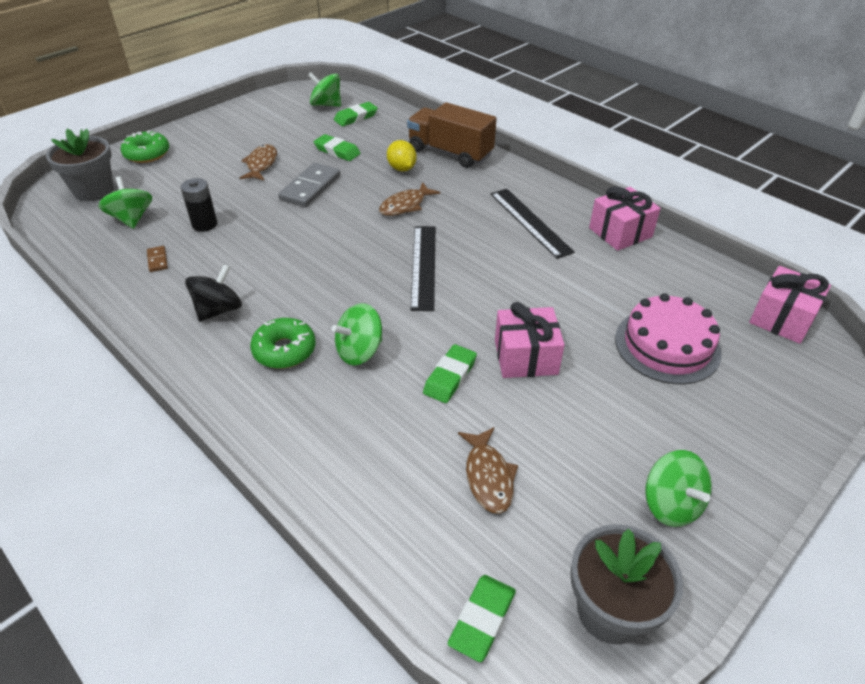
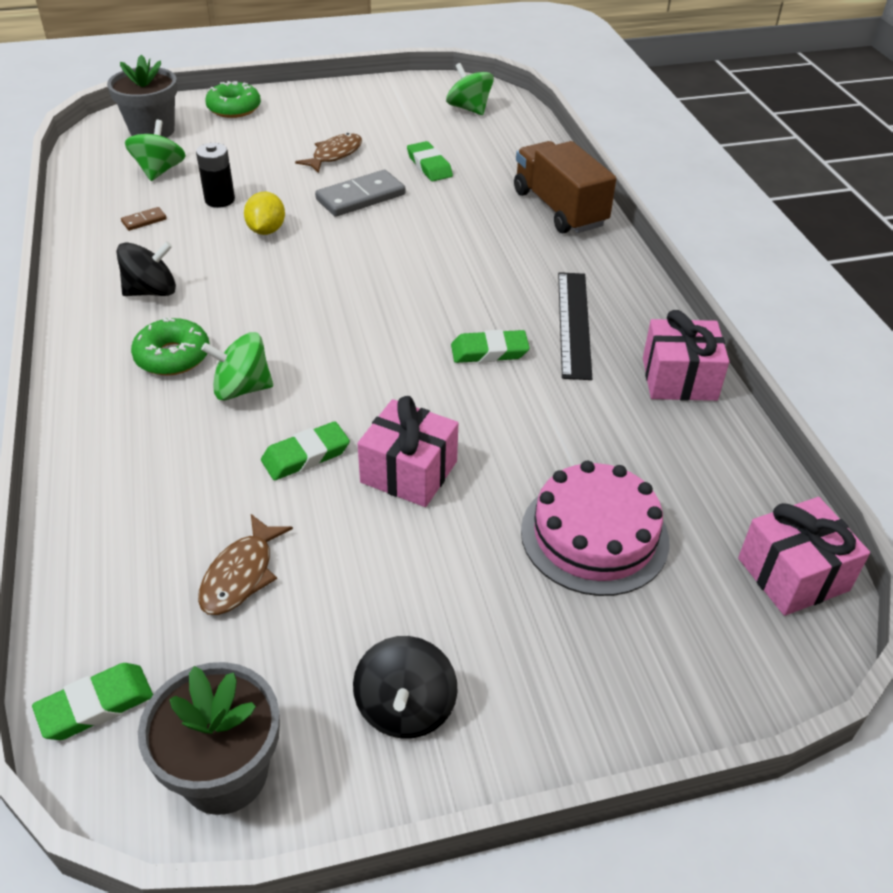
camera: 30 degrees right, 0 degrees up
(157, 260) = (144, 221): brown domino -> brown domino turned 45 degrees clockwise
(356, 117) = (488, 133): green eraser -> green eraser (489, 351)
(402, 168) = (482, 209): yellow lemon -> yellow lemon (266, 230)
(405, 205) = (445, 252): brown fish -> none
(423, 266) = (397, 327): black ruler -> none
(671, 504) = (405, 708): green spinning top -> black spinning top

